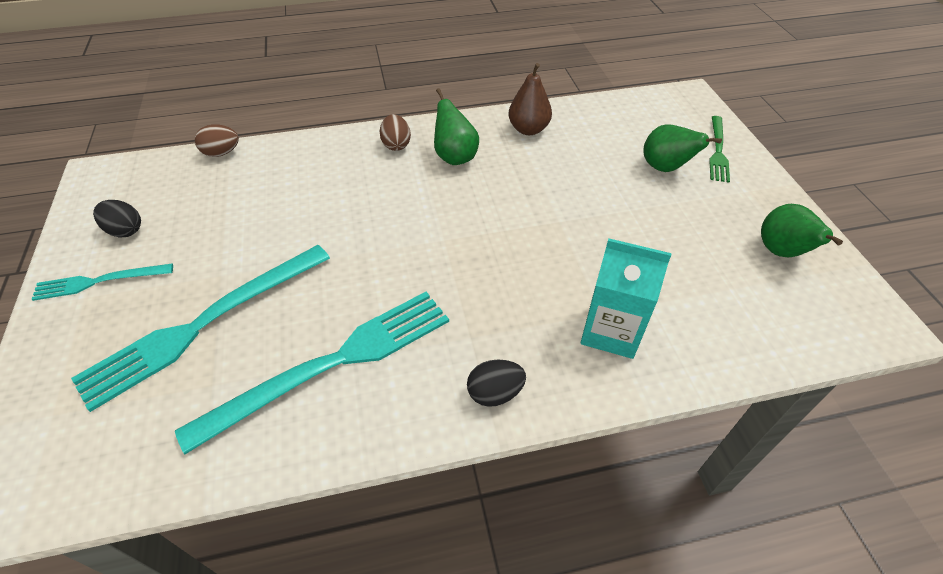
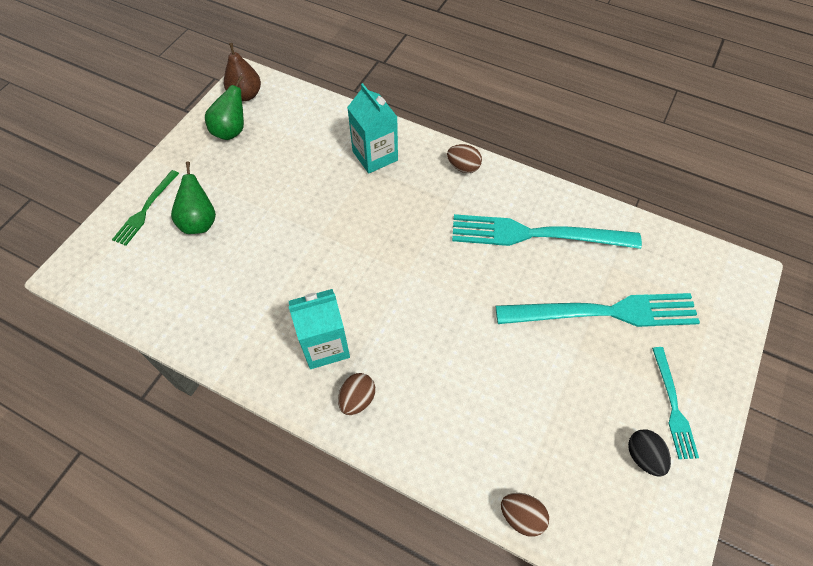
camera: 140 degrees left, 10 degrees up
(99, 281) = (673, 406): turquoise fork -> turquoise fork turned 60 degrees clockwise
(455, 157) = (325, 345): green pear -> turquoise carton
(495, 393) = (463, 167): black egg -> brown egg
(528, 129) = (236, 332): brown pear -> brown pear (246, 95)
(718, 151) = (146, 209): green fork -> green fork turned 150 degrees clockwise

